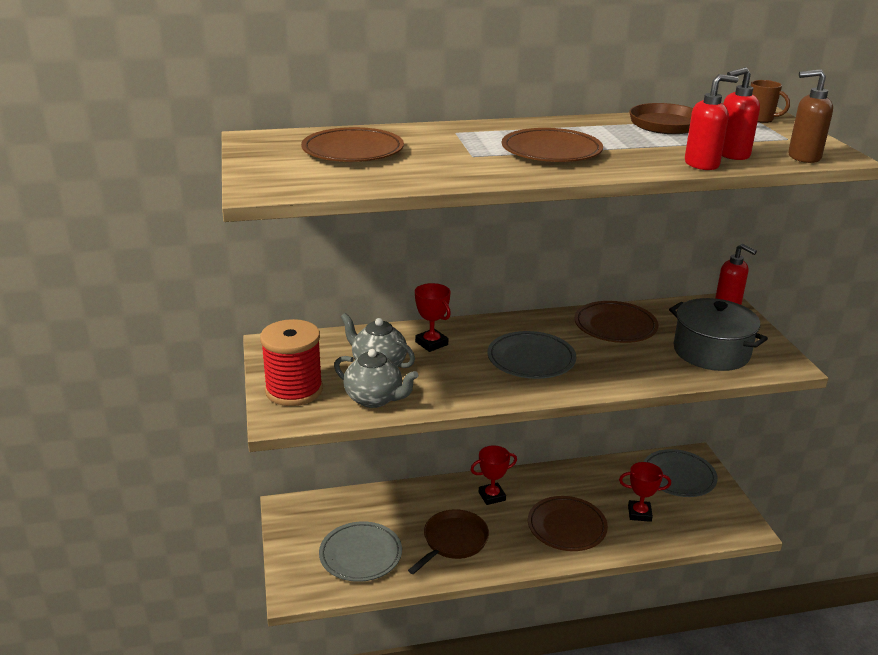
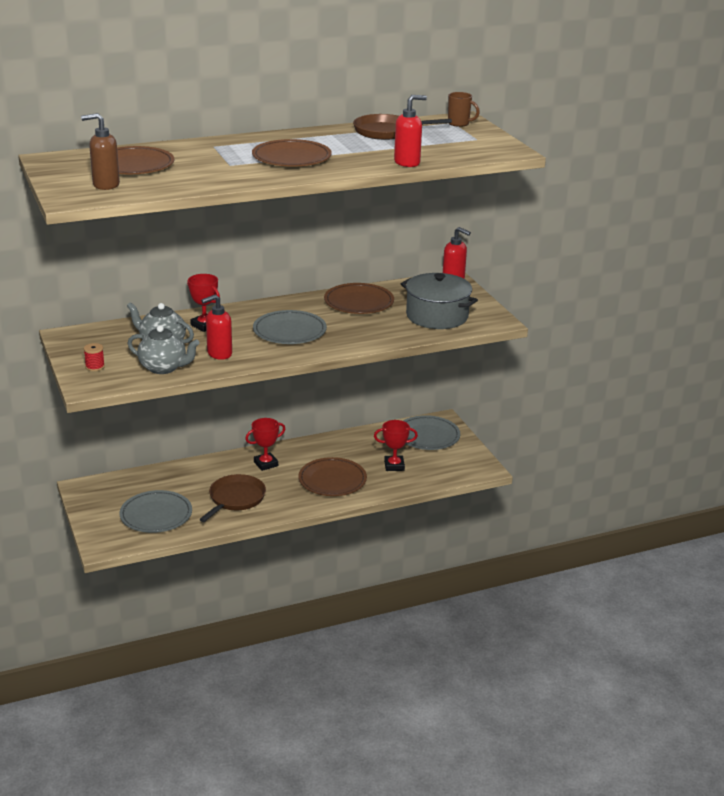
camera: 10 degrees left, 0 degrees up
(294, 390) = (95, 367): red spool -> red spool, size x0.40
(731, 155) = (431, 154): red soap dispenser -> red soap dispenser (219, 354)
(803, 157) = (485, 153): brown soap dispenser -> brown soap dispenser (105, 185)

